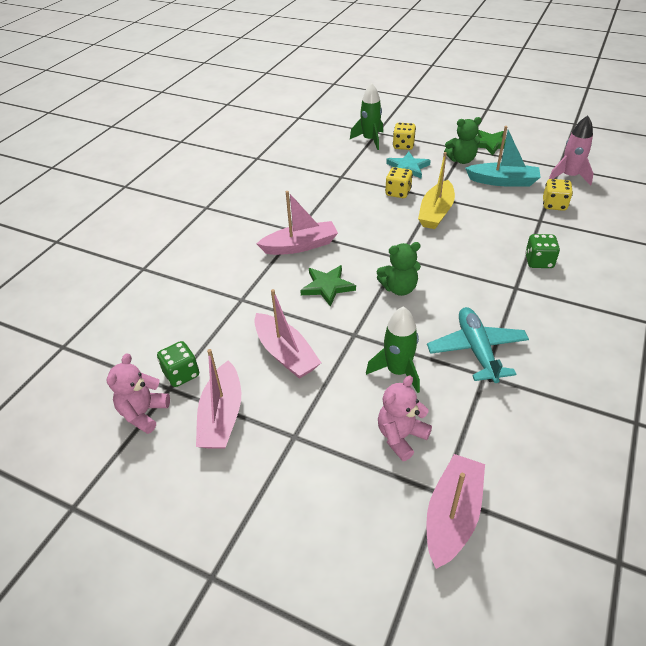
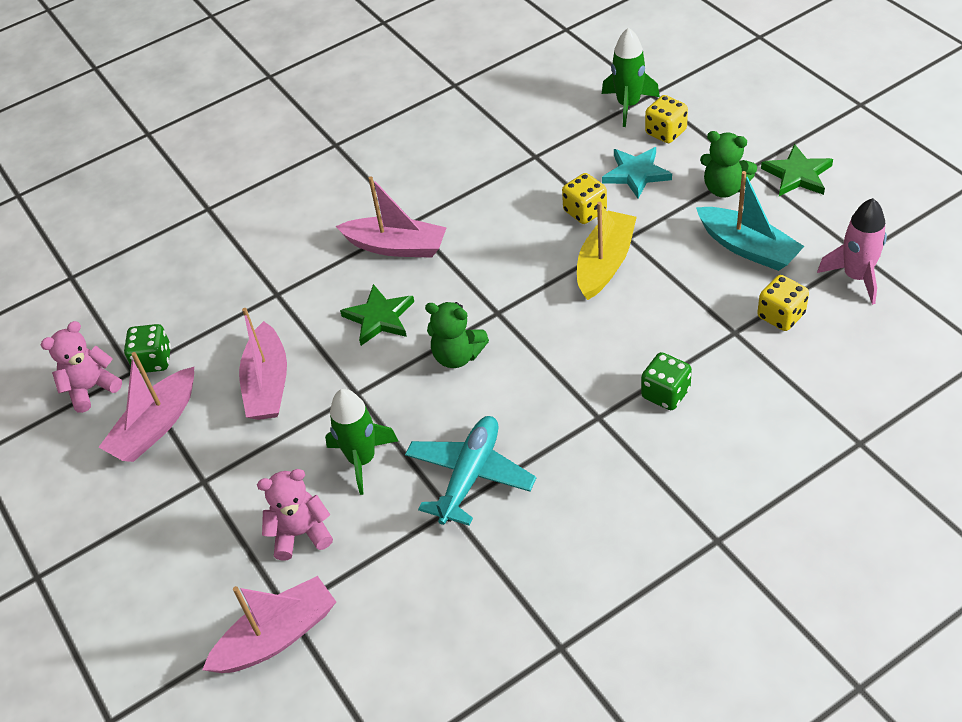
camera: 35 degrees right, 5 degrees up
(436, 212) = (605, 263): yellow boat -> yellow boat turned 150 degrees clockwise

